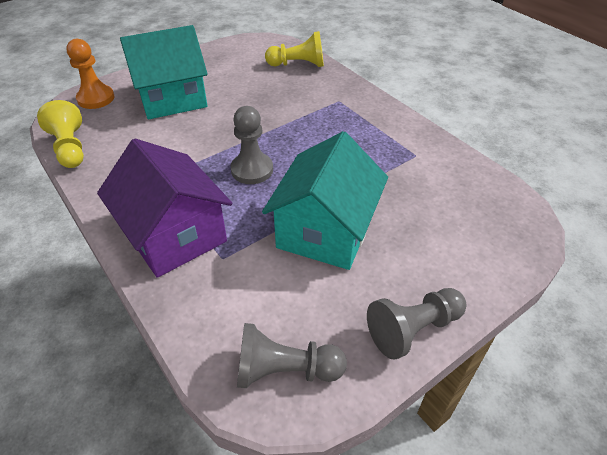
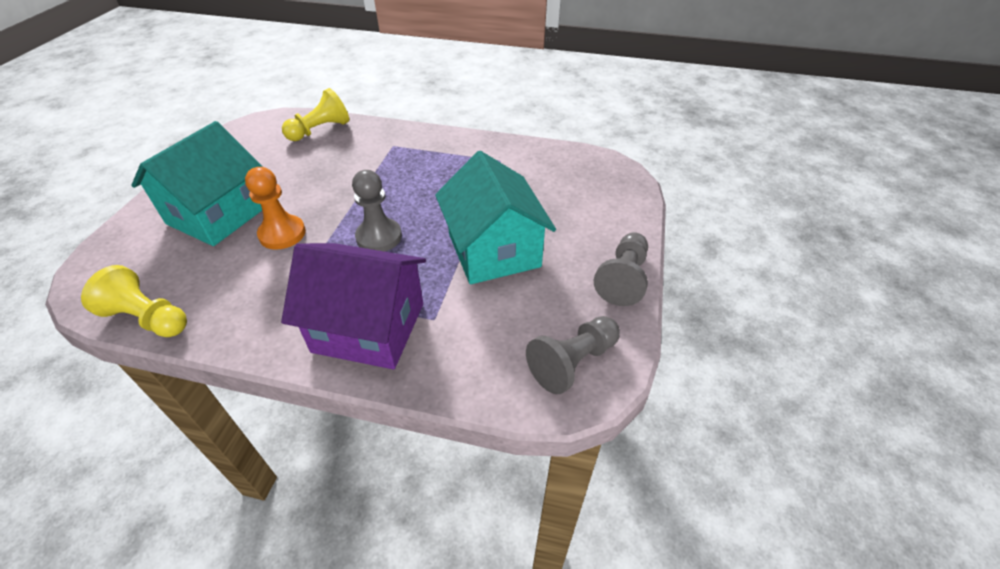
camera: 40 degrees left, 0 degrees up
(96, 98) = (118, 256): orange pawn -> orange pawn (282, 234)

